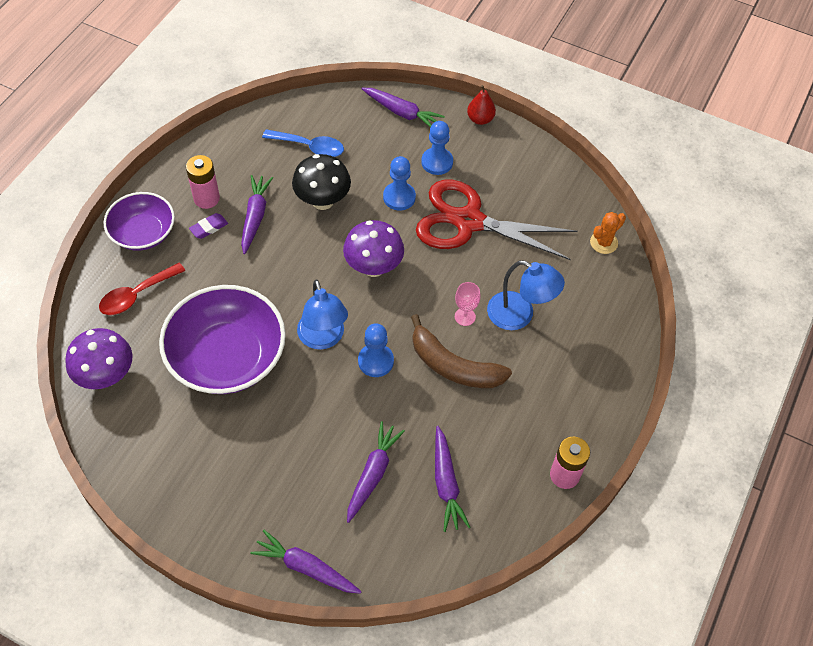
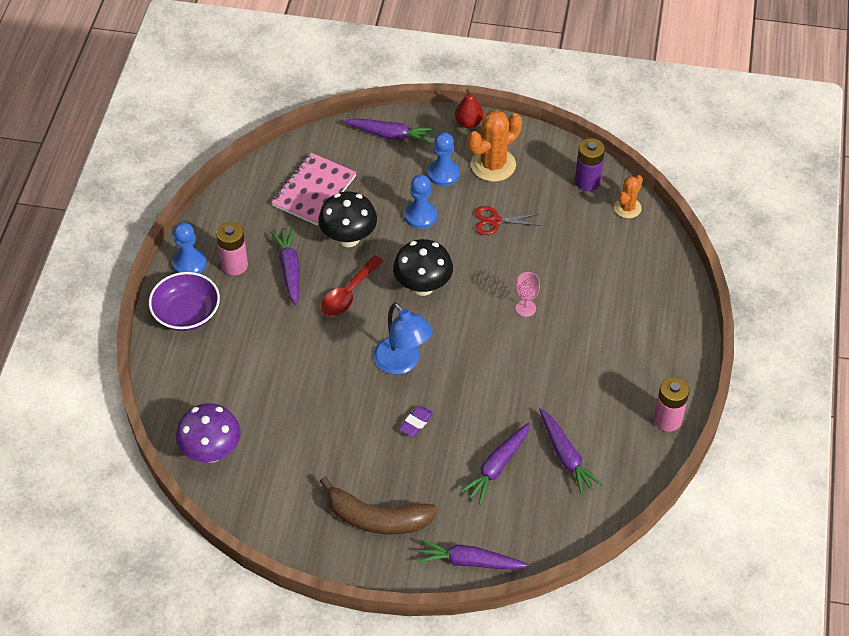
camera: 15 degrees left, 5 degrees down
(137, 295) = (207, 371): red spoon -> red spoon (348, 293)
(209, 228) = (249, 292): purple eraser -> purple eraser (416, 423)
(227, 357) = (319, 403): purple bowl -> none
(309, 147) = (314, 191): blue spoon -> pink notebook
(373, 267) = (423, 286): purple mushroom -> black mushroom
(373, 474) = (497, 467): purple carrot -> purple carrot turned 150 degrees counterclockwise
(375, 361) = (459, 369): blue pawn -> blue pawn (189, 263)
(453, 366) = (532, 354): brown banana -> brown banana (376, 518)
(468, 221) = (494, 221): red scissors -> red scissors, size x0.43
(488, 166) = (493, 165): none -> orange cactus
(519, 315) = (575, 293): blue lamp -> none
(573, 206) = (587, 182): none -> purple battery

